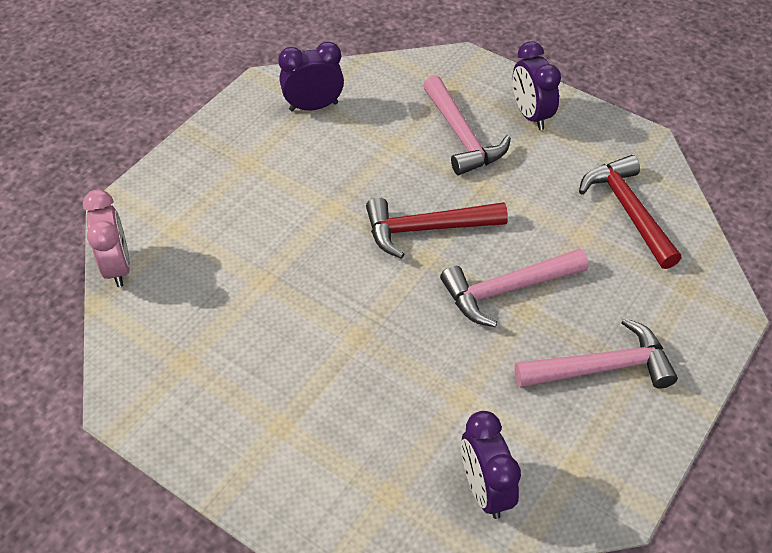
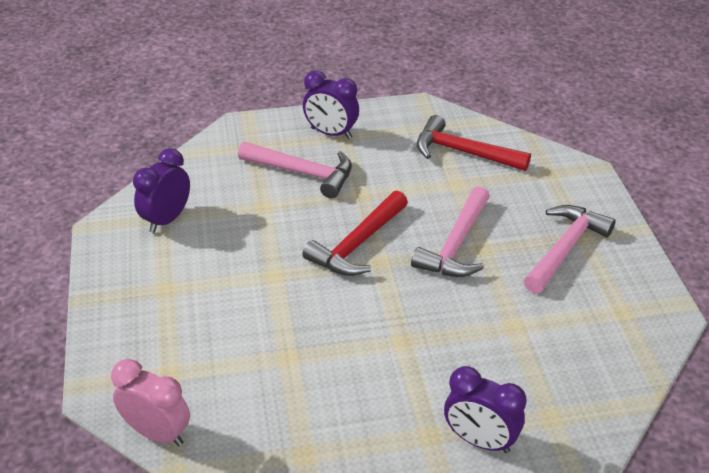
camera: 45 degrees left, 10 degrees down
(485, 489) = (597, 366): purple clock -> purple clock (480, 440)

